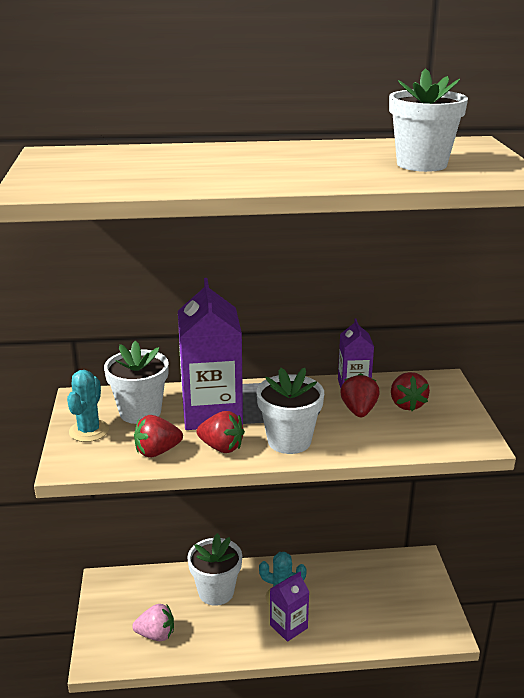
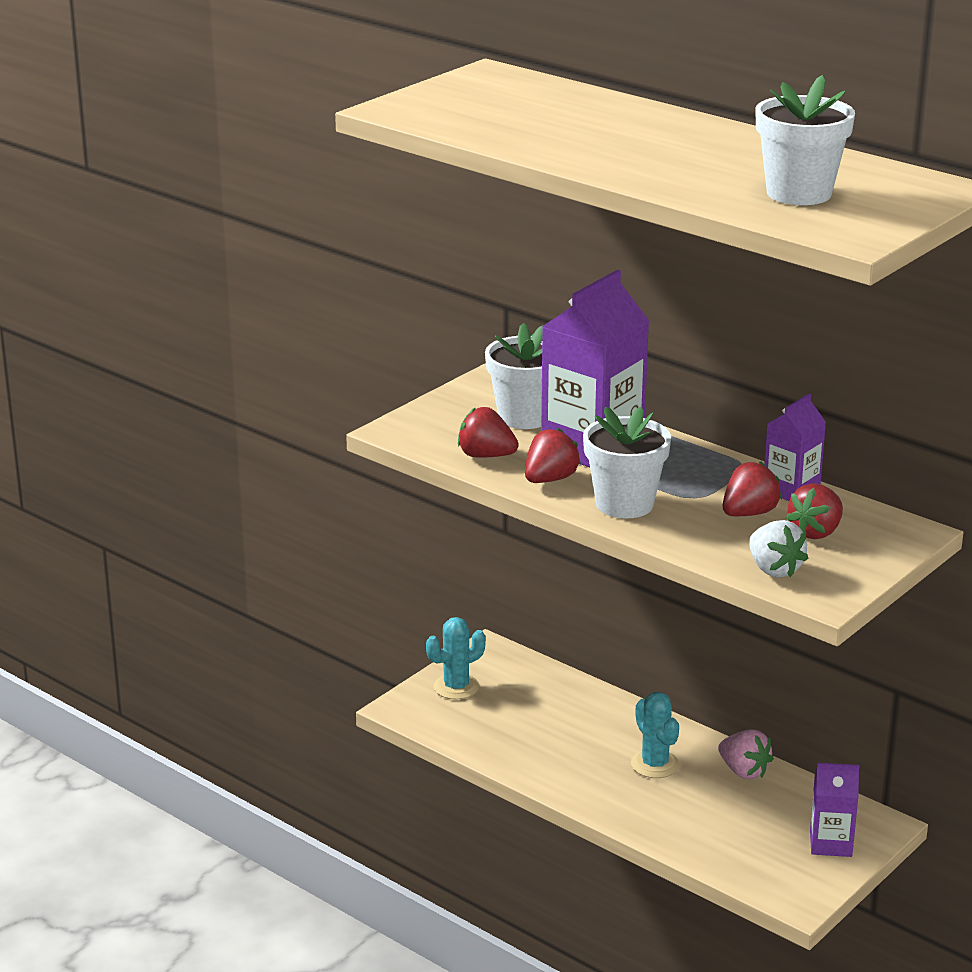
camera: 45 degrees right, 0 degrees up
(89, 431) = (453, 412): turquoise cactus -> turquoise cactus (456, 687)
(156, 634) = (482, 721): pink strawberry -> pink strawberry (744, 771)
(216, 592) = (591, 721): white flower pot -> none
(221, 447) = (550, 479): red strawberry -> red strawberry turned 120 degrees counterclockwise
(288, 626) = (625, 791): purple carton -> purple carton (830, 843)
(429, 439) = (774, 569): none -> white strawberry

